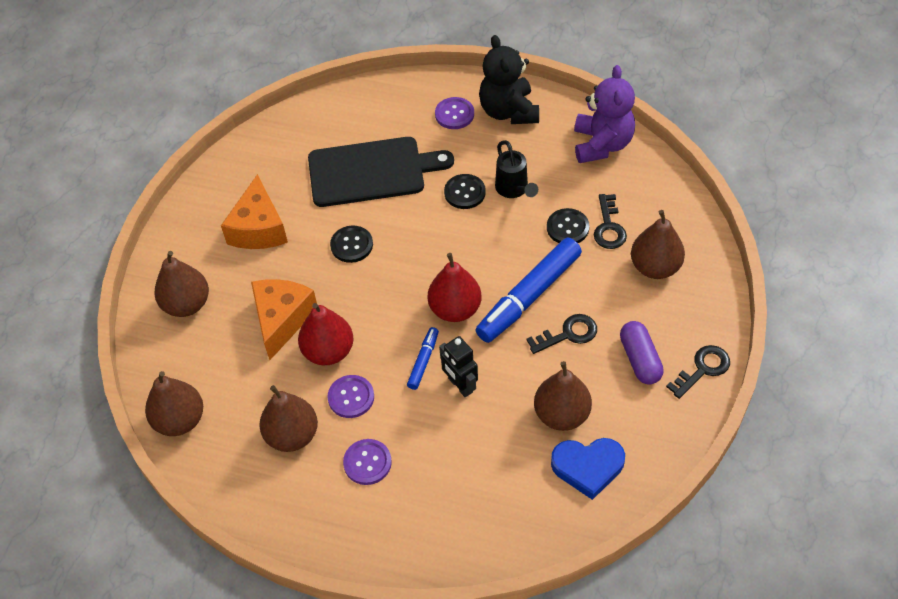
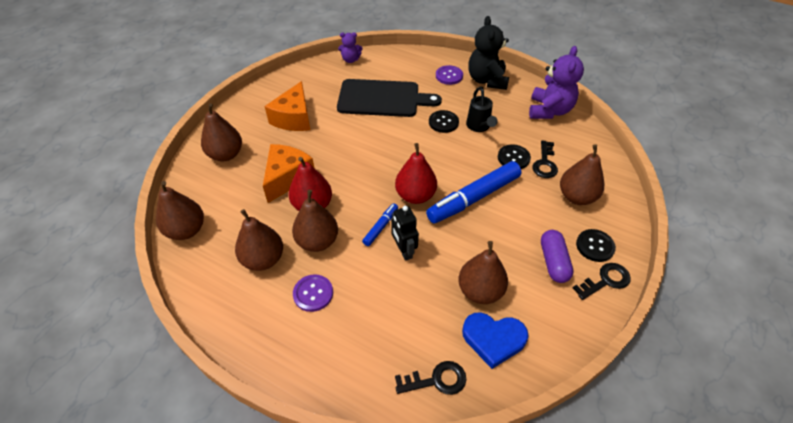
camera: 10 degrees right, 5 degrees down
(306, 114) = (350, 60): none -> purple teddy bear
(351, 245) = (353, 140): black button -> black button (595, 246)
(351, 397) = (317, 241): purple button -> brown pear
(568, 334) = (498, 231): black key -> black key (436, 380)

